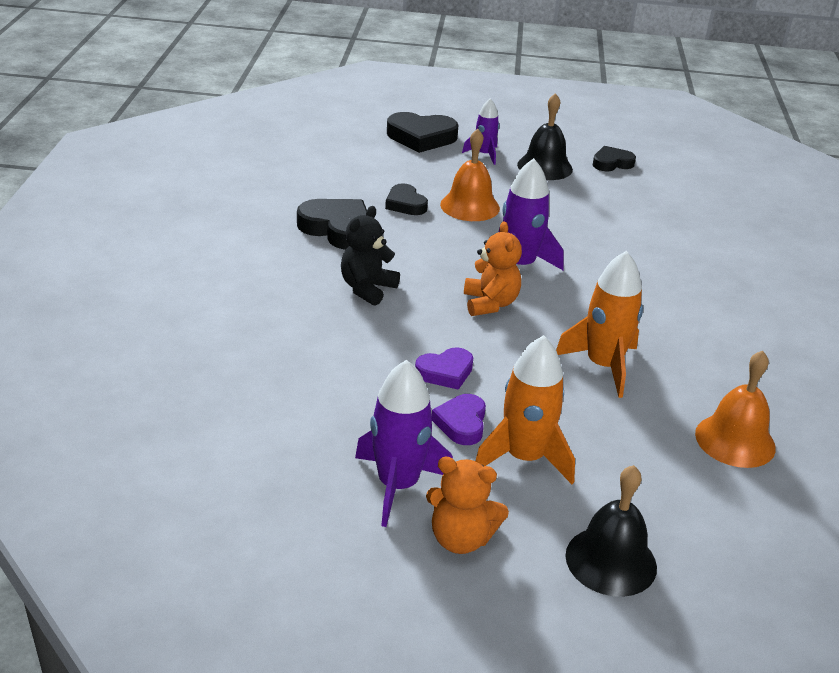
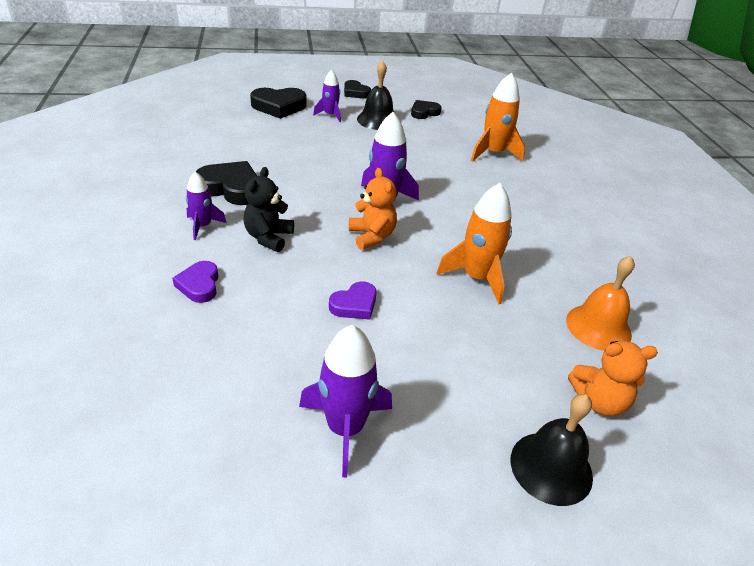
camera: 15 degrees left, 5 degrees up
(296, 267) = (203, 226): none -> purple rocket
(405, 204) = (281, 161): black heart -> black heart (355, 93)
(460, 539) = (417, 474): orange teddy bear -> orange teddy bear (599, 401)
(461, 423) = (382, 352): purple heart -> purple heart (199, 285)
(470, 206) = (331, 156): orange bell -> none
(524, 458) = (444, 376): orange rocket -> orange rocket (493, 153)

